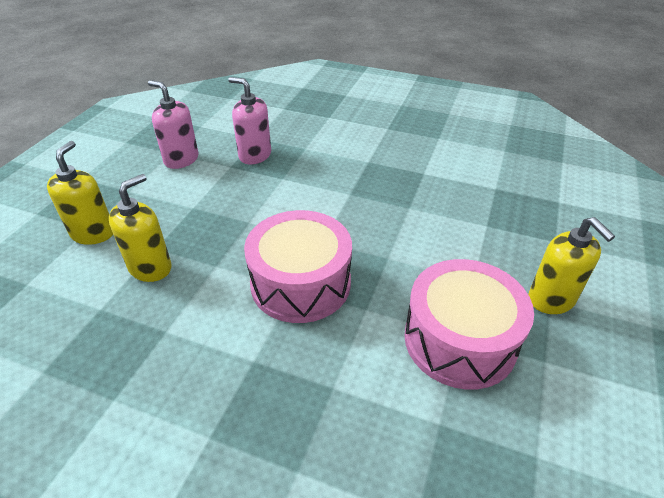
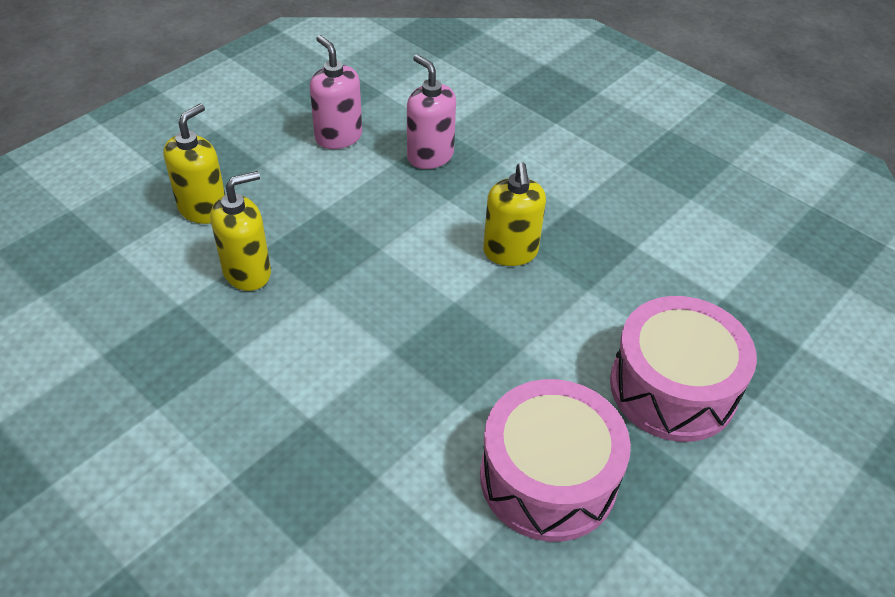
camera: 20 degrees right, 5 degrees up
(300, 283) = (402, 346): pink drum -> pink drum (673, 387)
(551, 299) = (694, 471): yellow soap dispenser -> yellow soap dispenser (510, 252)

